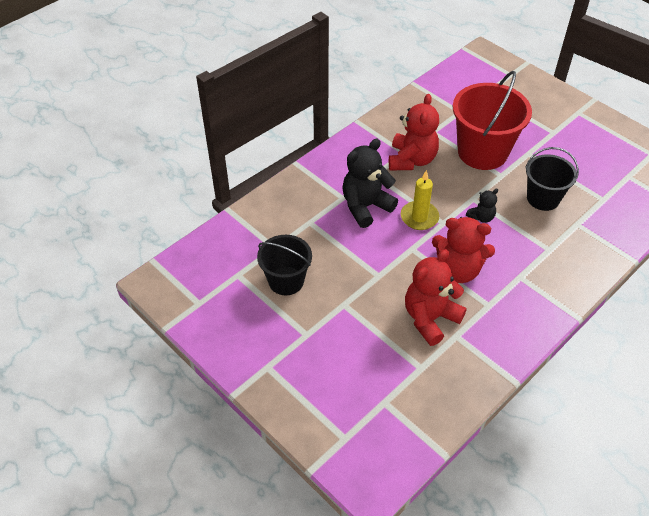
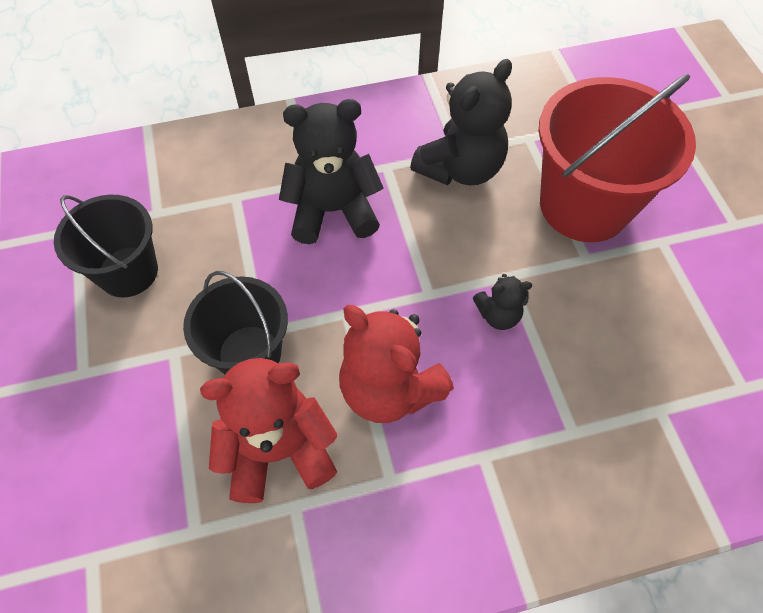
camera: 30 degrees right, 10 degrees up
(411, 160) = (460, 168): red teddy bear -> black teddy bear
(419, 217) = (399, 267): yellow candle -> none
(543, 198) = (630, 333): black bucket -> black bucket (249, 354)

